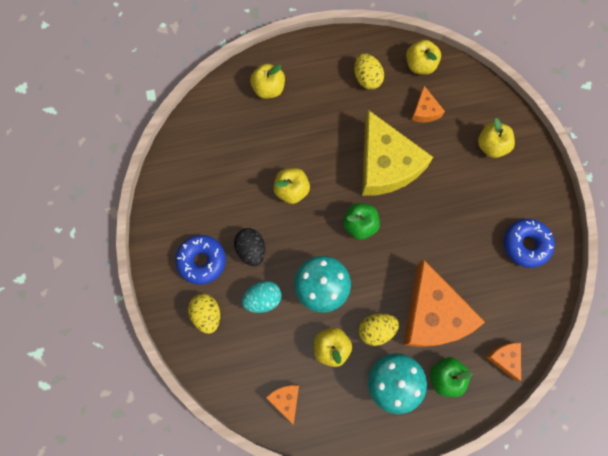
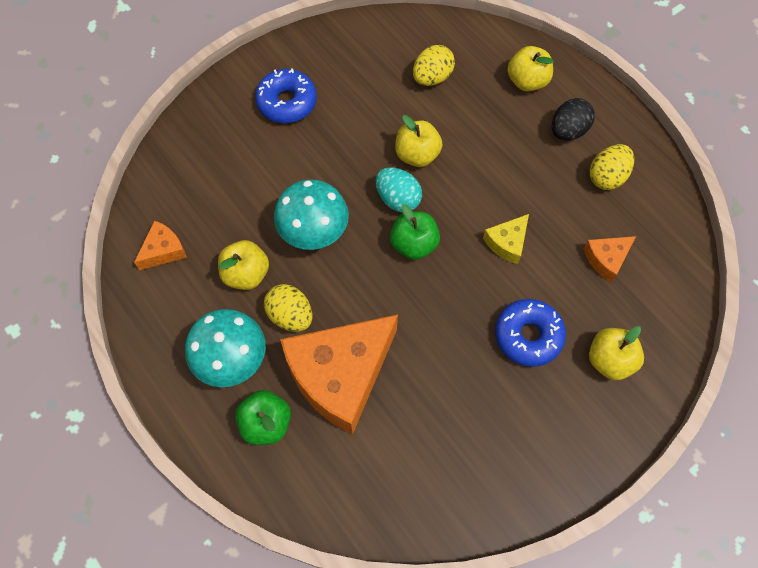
camera: 65 degrees right, 10 degrees down
(207, 314) = (228, 132): yellow egg -> yellow egg (432, 77)
(251, 249) = (324, 144): black egg -> black egg (568, 131)
(263, 299) = (271, 179): turquoise egg -> turquoise egg (398, 199)
(386, 165) = (507, 243): yellow cheese -> yellow cheese, size x0.44
(420, 64) = (665, 229): yellow apple -> none
(504, 358) = (323, 491): orange cheese -> none
(526, 244) = (495, 459): blue donut -> blue donut (528, 336)

